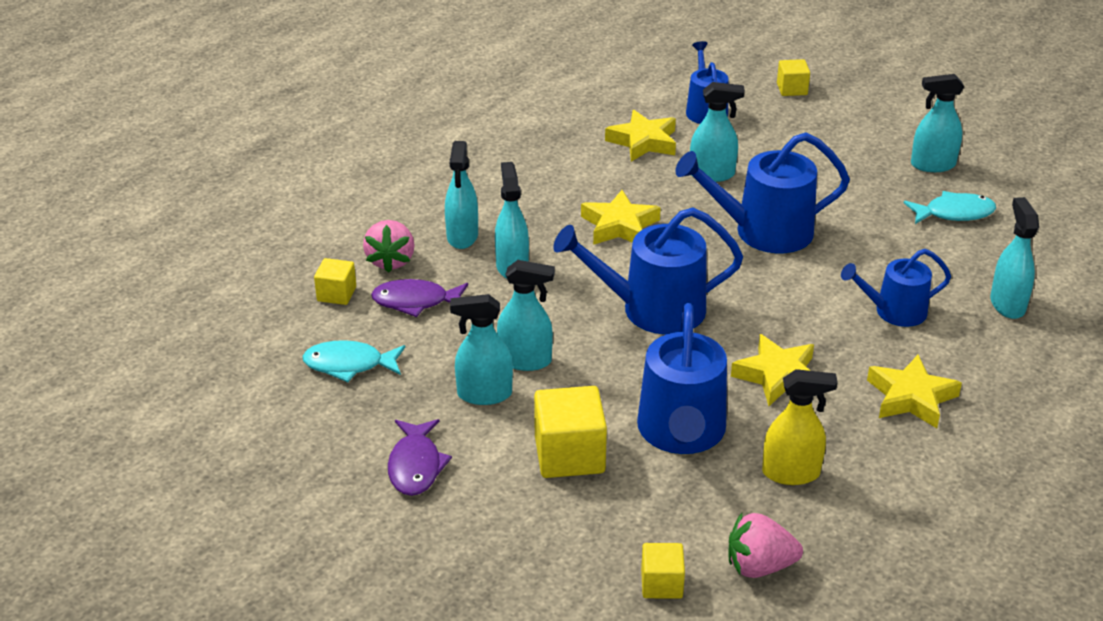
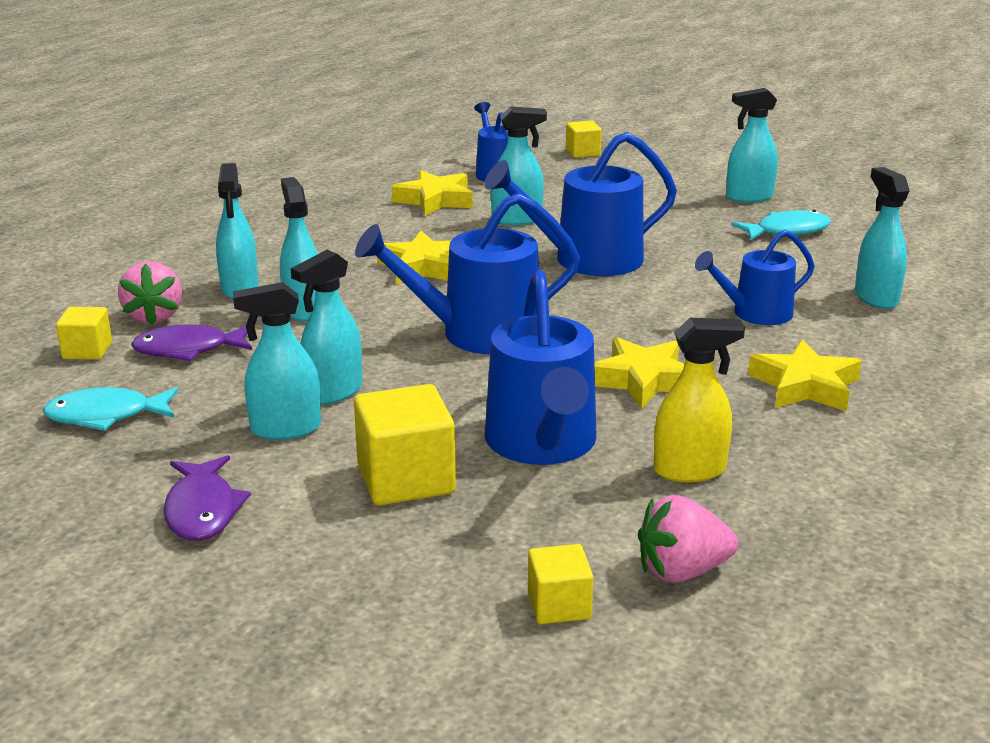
camera: 10 degrees left, 10 degrees down
(525, 360) = (333, 392): turquoise spray bottle -> turquoise spray bottle turned 135 degrees clockwise

